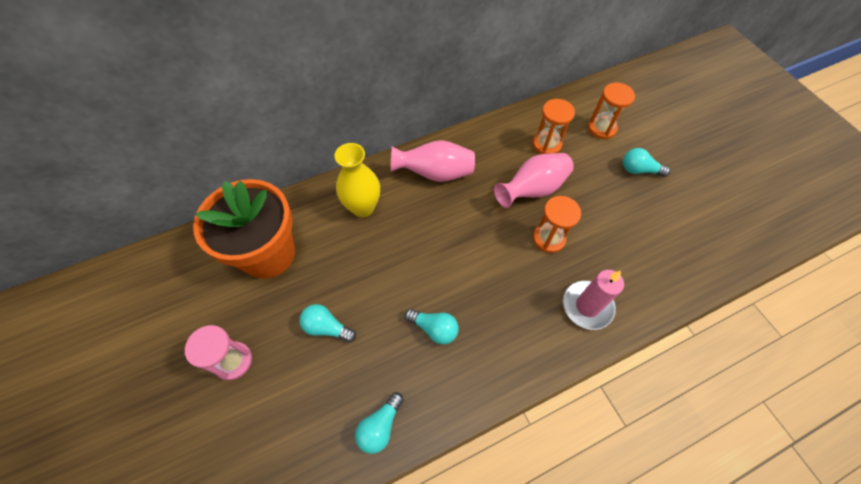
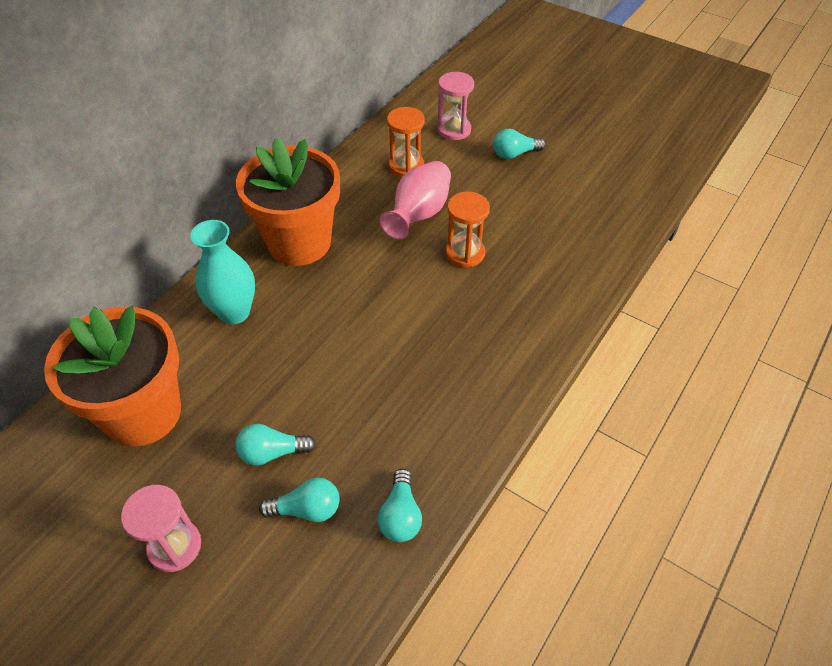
camera: 30 degrees left, 10 degrees down
(363, 207) = (234, 312): yellow vase -> turquoise vase
(434, 328) = (398, 393): turquoise light bulb -> turquoise light bulb (306, 509)
(435, 173) = (299, 242): pink vase -> orange flower pot
(587, 306) = (542, 297): pink candle -> none
(601, 128) = (454, 130): orange hourglass -> pink hourglass

